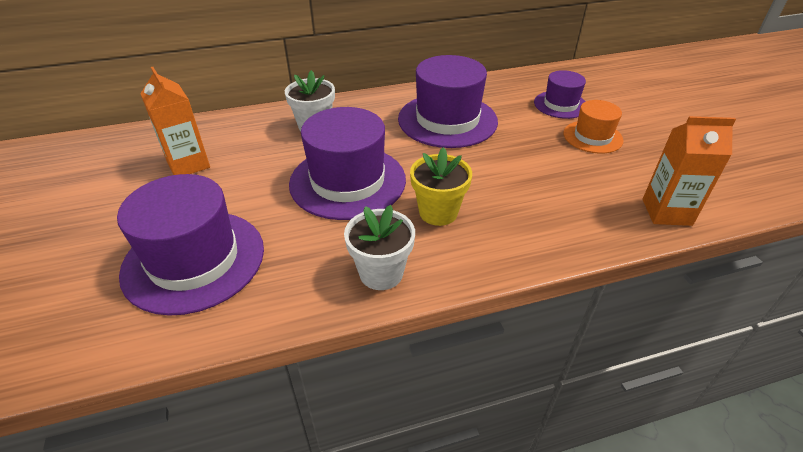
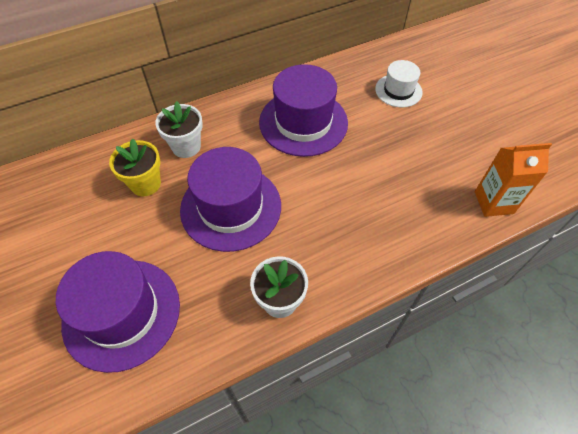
camera: 10 degrees left, 15 degrees up
(188, 164) = (82, 208): orange carton -> none
(438, 212) = (314, 230): yellow flower pot -> yellow flower pot (145, 184)
(560, 105) = (398, 90): purple hat -> white hat
(592, 137) = (429, 126): orange hat -> none

